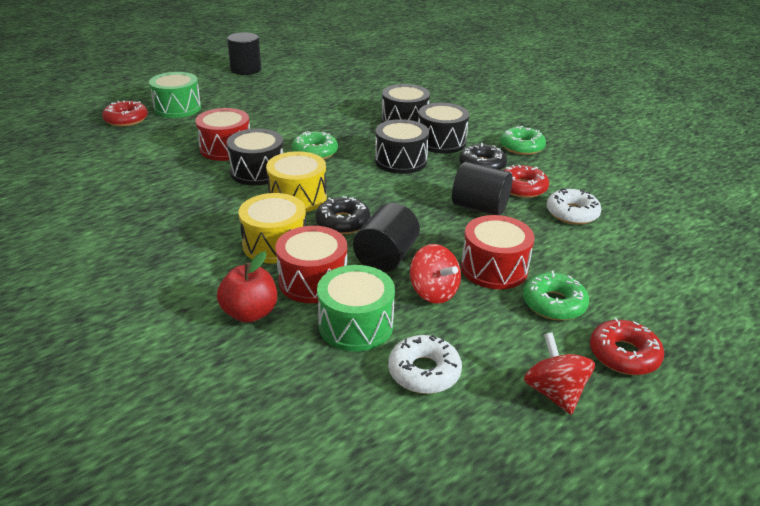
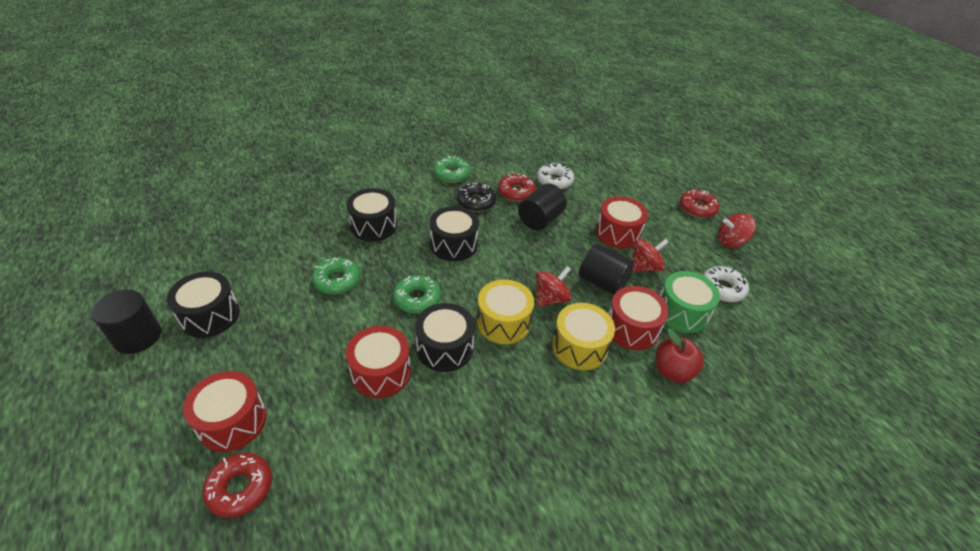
camera: 80 degrees left, 10 degrees up
(177, 108) = (232, 421): green drum -> red drum
(343, 222) = (550, 298): black donut -> red spinning top
(441, 142) = (426, 213): black drum -> black drum (210, 315)
(554, 304) = (654, 219): green donut -> green donut (337, 281)

